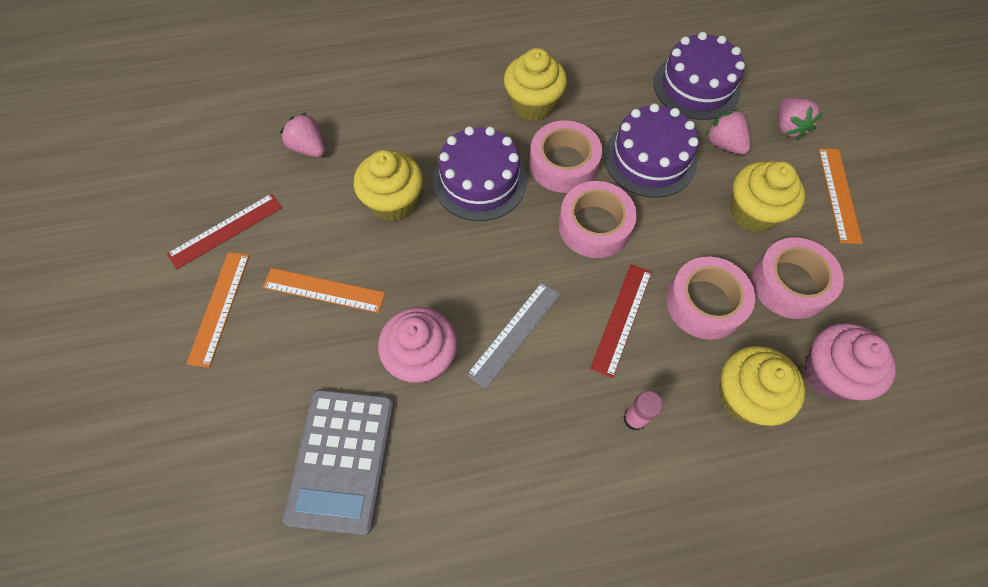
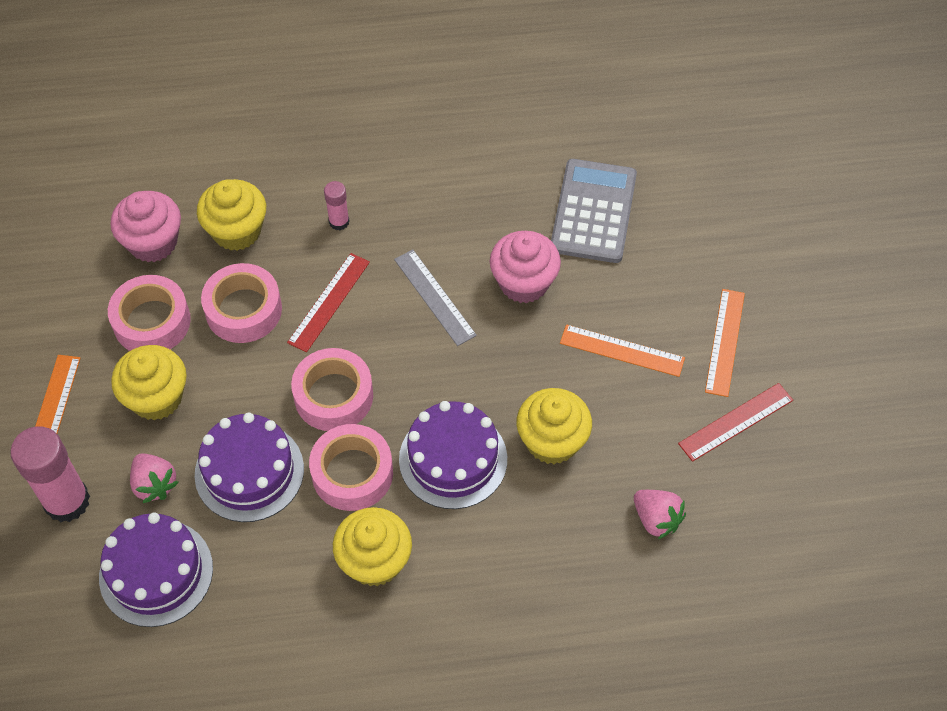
camera: 175 degrees left, 5 degrees down
(514, 333) = (434, 297): grey ruler -> grey ruler turned 75 degrees counterclockwise
(788, 127) = (67, 501): pink strawberry -> pink glue stick

